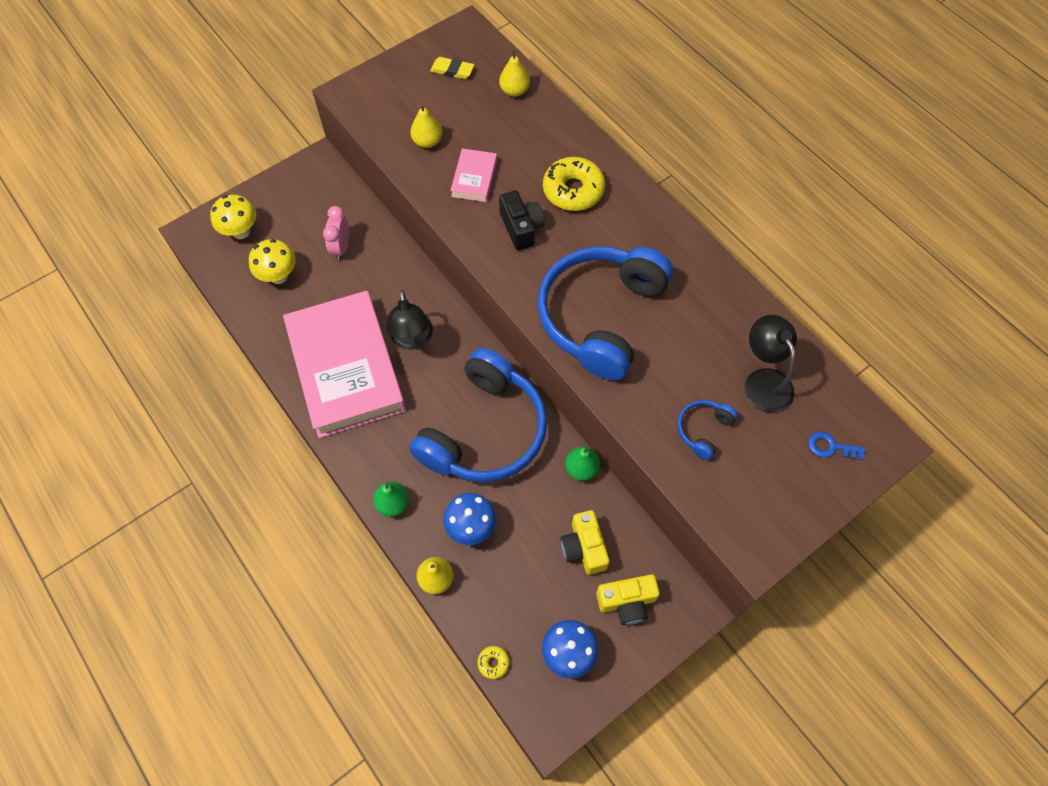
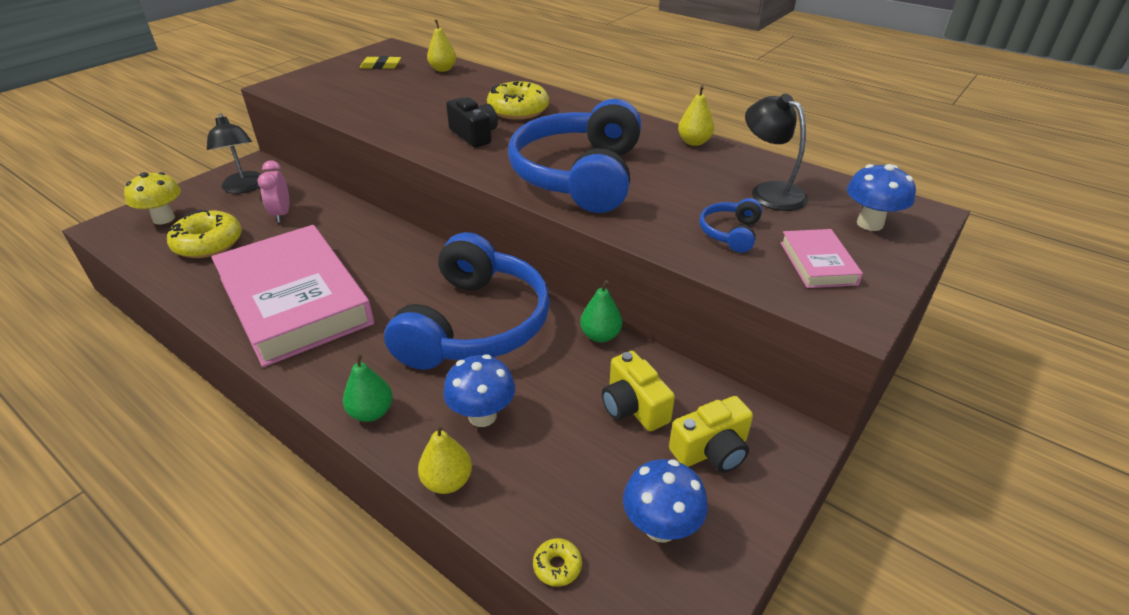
camera: 15 degrees left, 25 degrees down
(278, 276) = (208, 243): yellow mushroom -> yellow donut
(412, 339) = (372, 266): black lamp -> black lamp (245, 187)
(427, 142) = (364, 101): yellow pear -> yellow pear (694, 142)
(474, 178) = (417, 114): pink book -> pink book (817, 263)
(830, 447) = (870, 224): blue key -> blue mushroom

